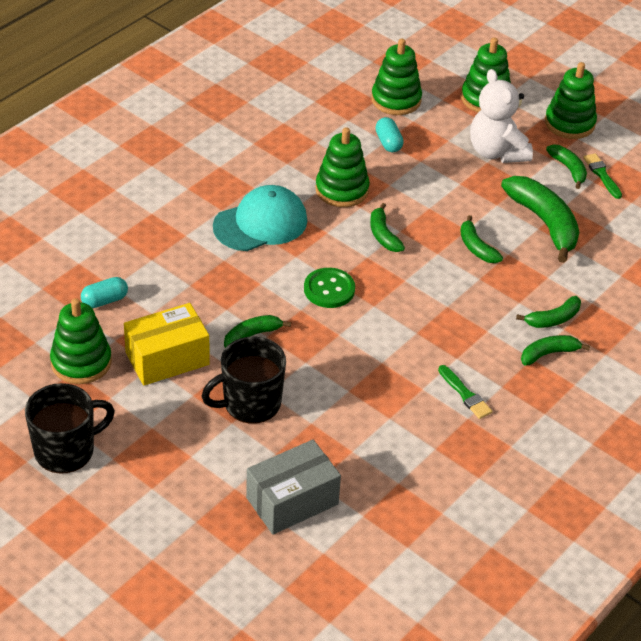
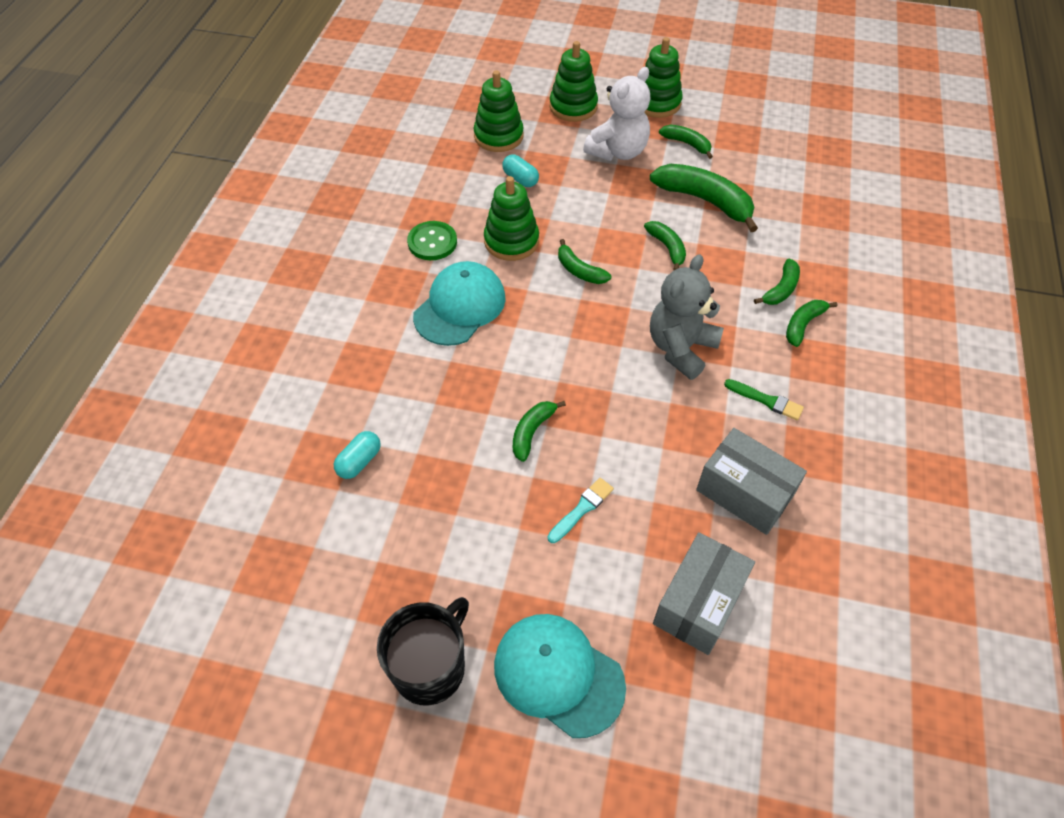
camera: 25 degrees left, 10 degrees up
(81, 362) = (379, 547): green stacking toy -> none
(152, 496) = (558, 675): none -> turquoise cap
(167, 359) = (466, 498): yellow box -> none
(250, 403) = (582, 509): black mug -> turquoise brush
(329, 289) = (570, 348): green button -> green button (432, 242)
(390, 448) = (744, 492): none -> grey box
(423, 327) = (680, 348): none -> grey teddy bear
(476, 247) = (667, 248): green banana -> green banana turned 150 degrees counterclockwise
(496, 152) = (618, 151): white teddy bear -> white teddy bear turned 90 degrees counterclockwise
(602, 175) = (716, 138): green brush -> none

